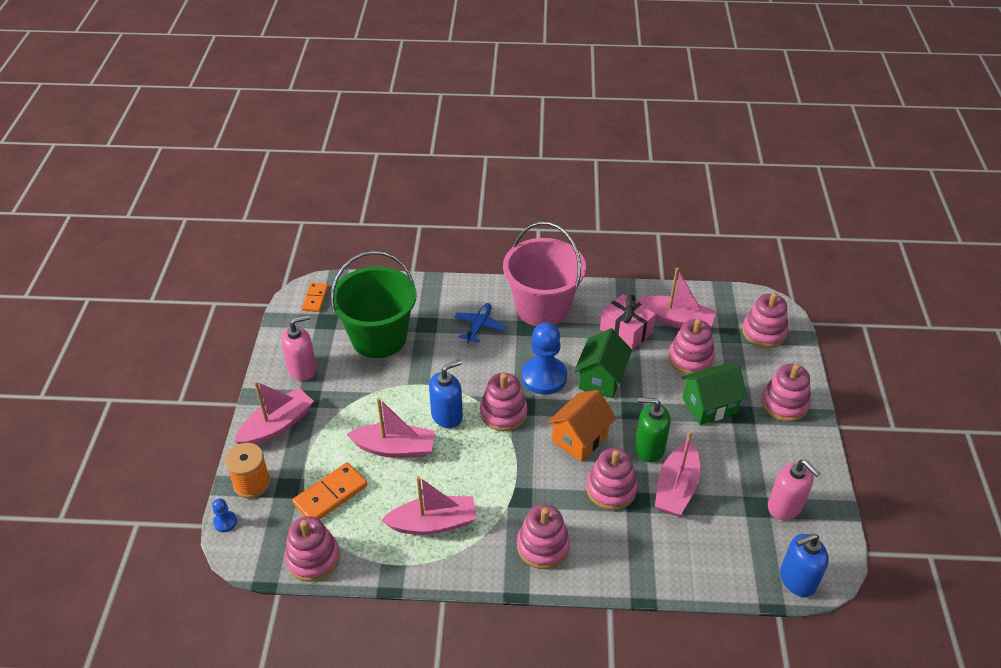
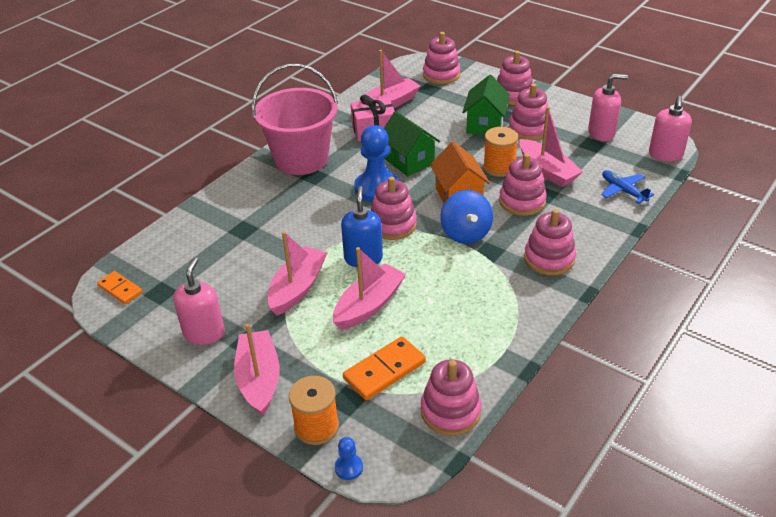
camera: 55 degrees left, 5 degrees down
(330, 495) = (384, 370): orange domino -> orange domino turned 60 degrees clockwise
(379, 338) = (224, 265): green bucket -> none
(433, 523) = (475, 313): pink boat -> pink boat (297, 288)
(479, 326) = (281, 200): blue plane -> blue plane (623, 191)
(531, 468) = (465, 233): none -> blue spinning top
(649, 448) = (499, 167): green soap dispenser -> orange spool
(690, 358) = (432, 114): pink stacking toy -> pink stacking toy (529, 129)
(797, 580) = (665, 155): blue soap dispenser -> pink soap dispenser

